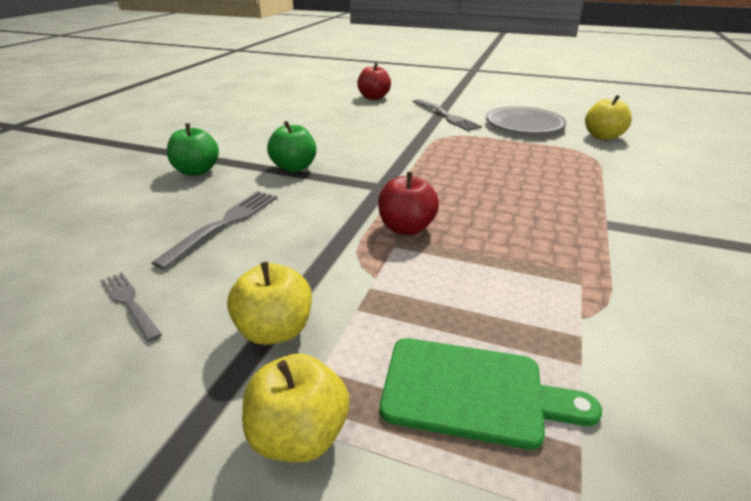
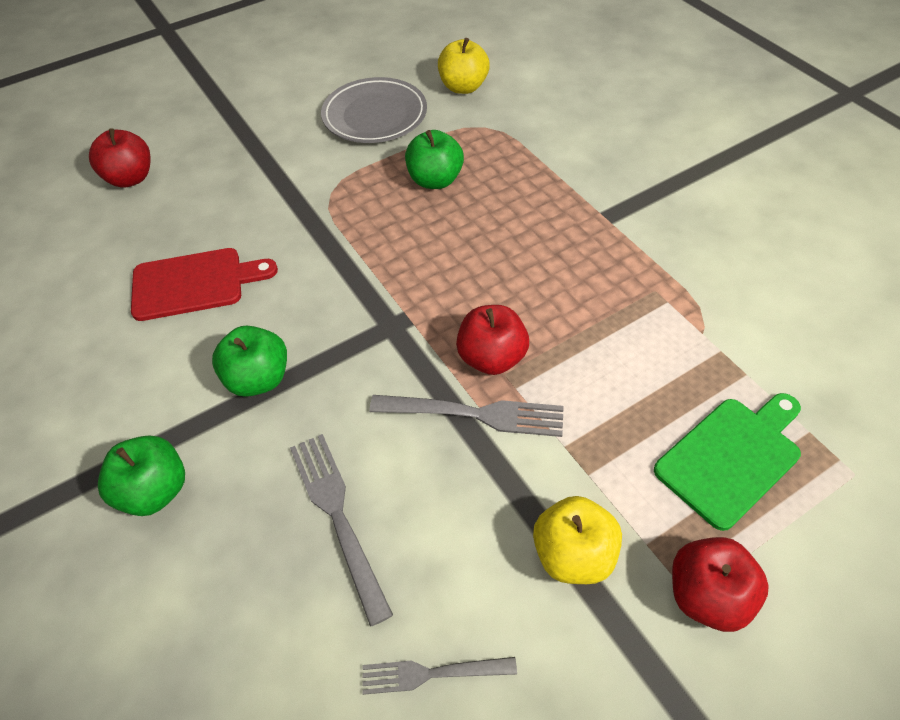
camera: 50 degrees left, 20 degrees up
(299, 435) = (707, 595): yellow apple -> red apple
(333, 131) = (194, 283): none -> red cutting board
(446, 116) = (276, 155): grey fork -> grey fork (474, 414)
(513, 157) = (435, 180): none -> green apple

